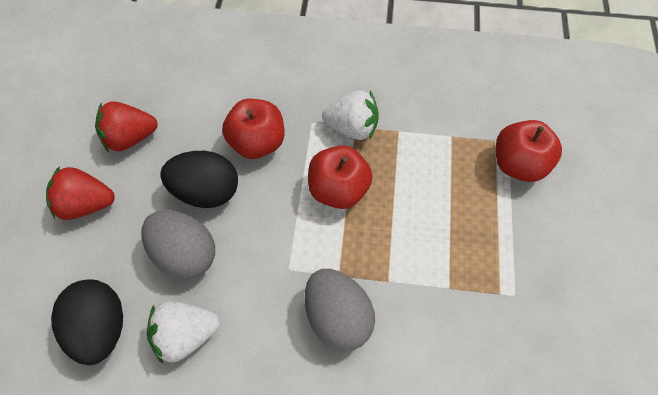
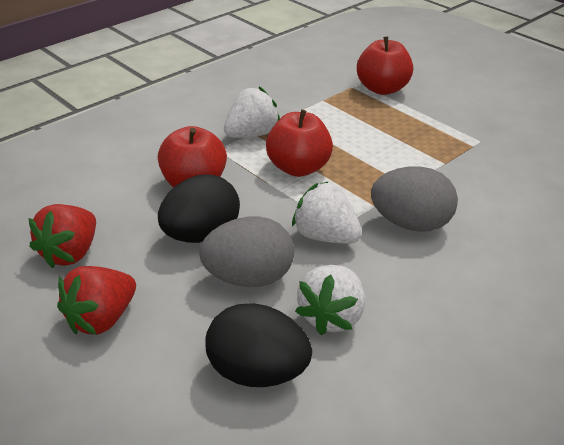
camera: 50 degrees left, 25 degrees down
(270, 268) = (325, 236): none -> white strawberry

